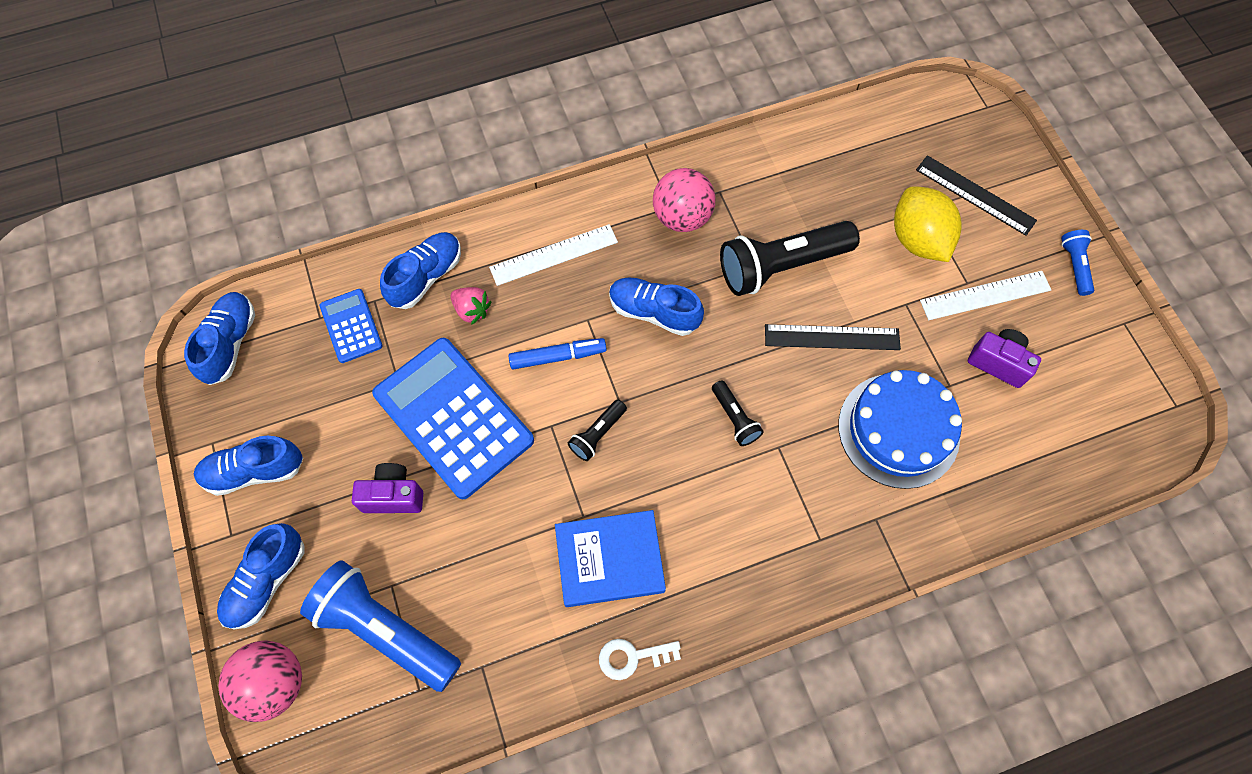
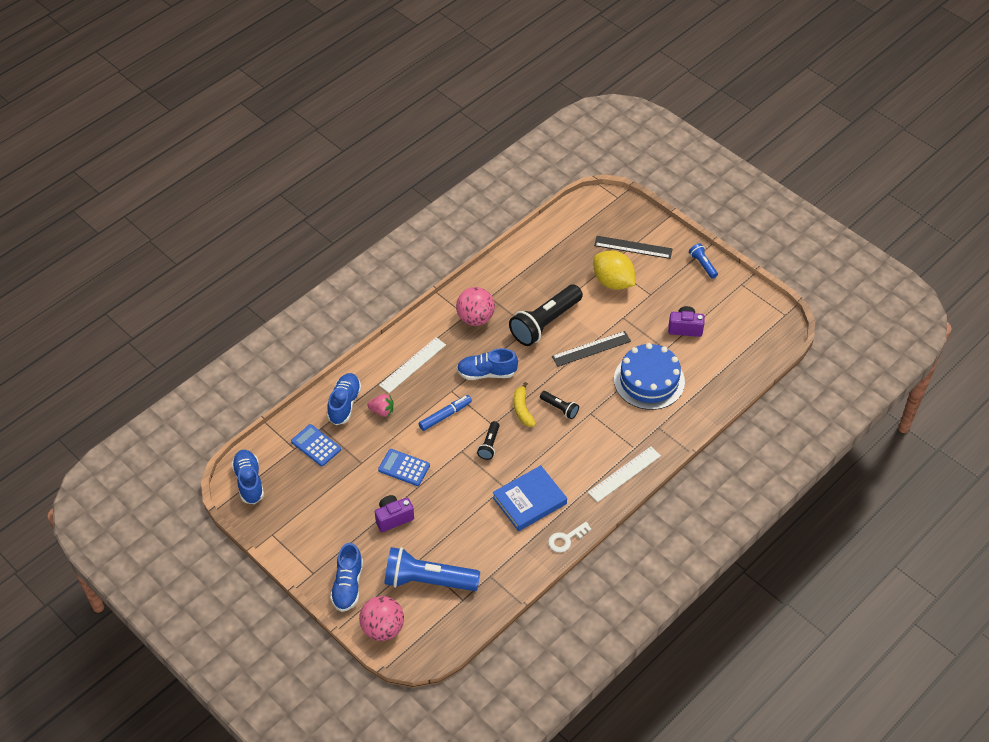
camera: 25 degrees left, 15 degrees down
(254, 471) = (306, 538): blue shoe -> none
(453, 417) = (404, 468): blue calculator -> blue calculator, size x0.49
(677, 396) = (522, 409): none -> yellow banana
(985, 295) = (662, 297): white ruler -> white ruler (624, 474)

